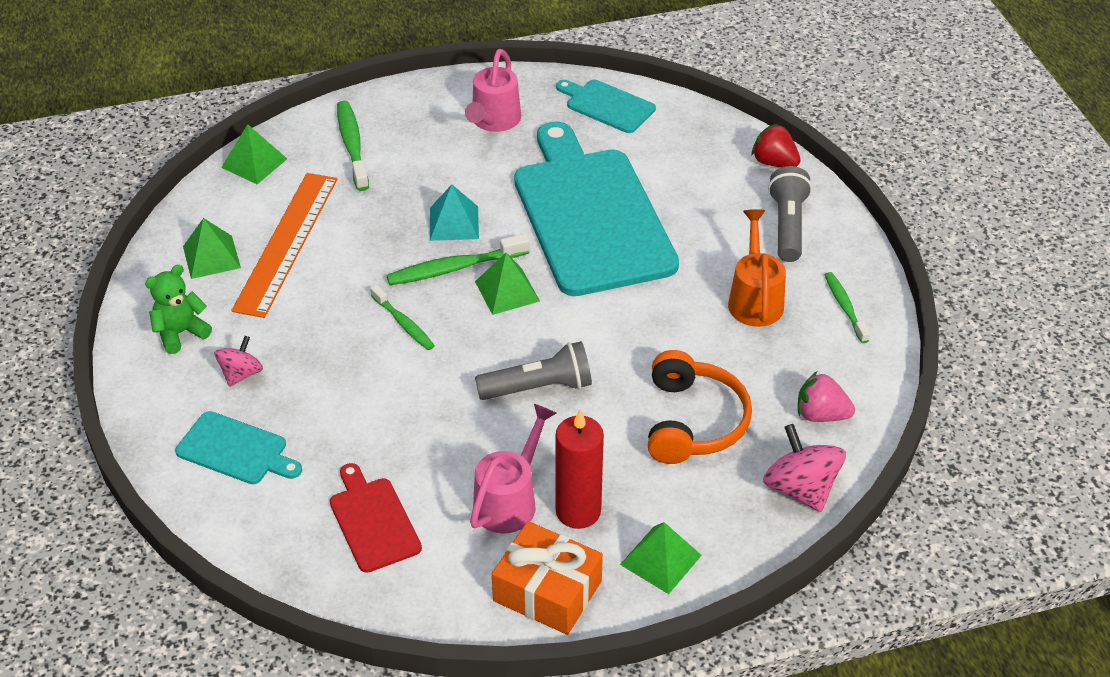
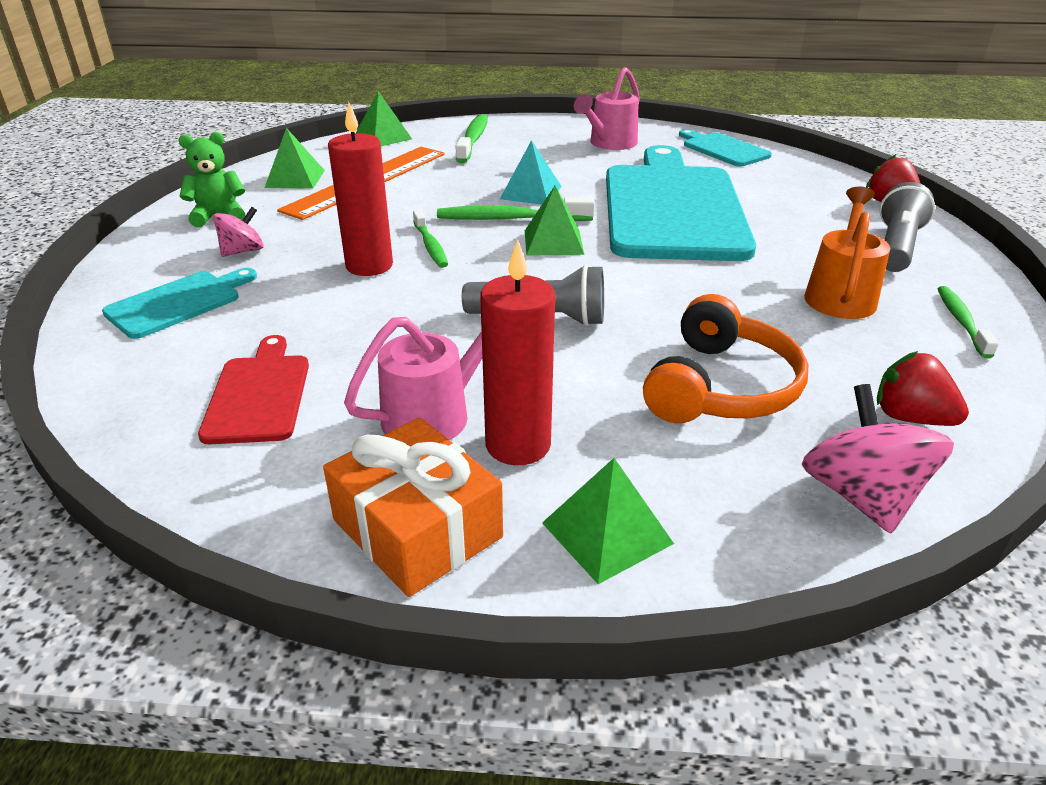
camera: 20 degrees right, 10 degrees down
(236, 450) = (178, 303): turquoise cutting board -> turquoise cutting board turned 90 degrees counterclockwise
(366, 363) = (369, 266): none -> red candle
(821, 415) = (910, 418): pink strawberry -> red strawberry

